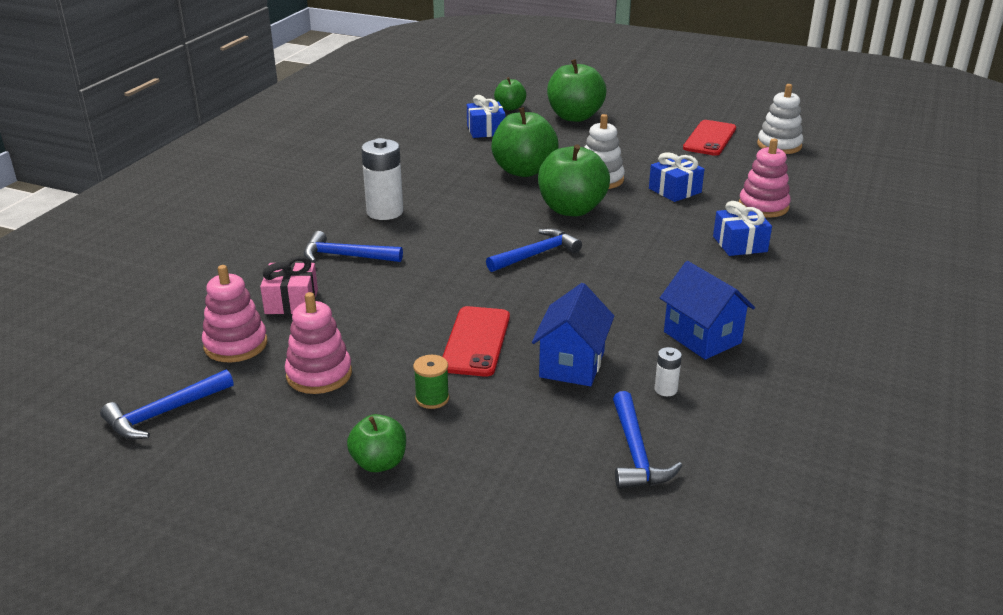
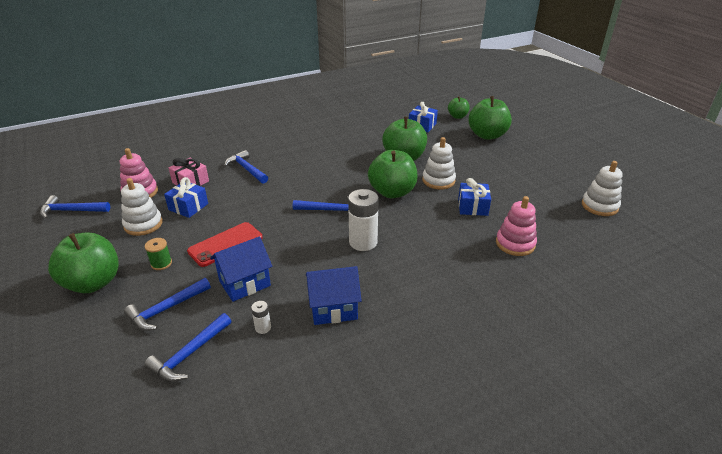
camera: 40 degrees right, 5 degrees up
(319, 374) = (143, 224): pink stacking toy -> white stacking toy
(379, 463) = (93, 282): green apple -> green apple, size x1.80
(385, 212) = (299, 153): white battery -> white battery (363, 242)
(530, 434) = (166, 309): none -> blue hammer
(702, 337) = (333, 309): blue house -> blue house turned 75 degrees clockwise
(710, 138) = (554, 181): red phone -> none
(740, 244) = (456, 261): blue gift -> blue gift (188, 207)

